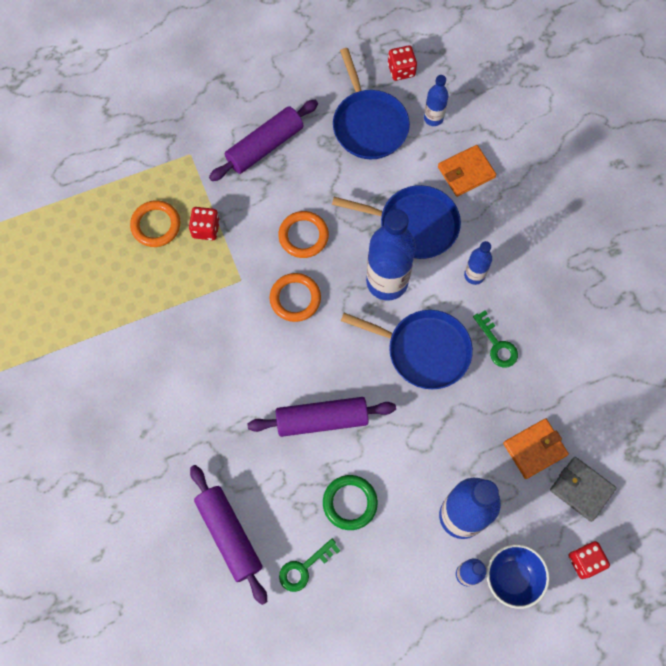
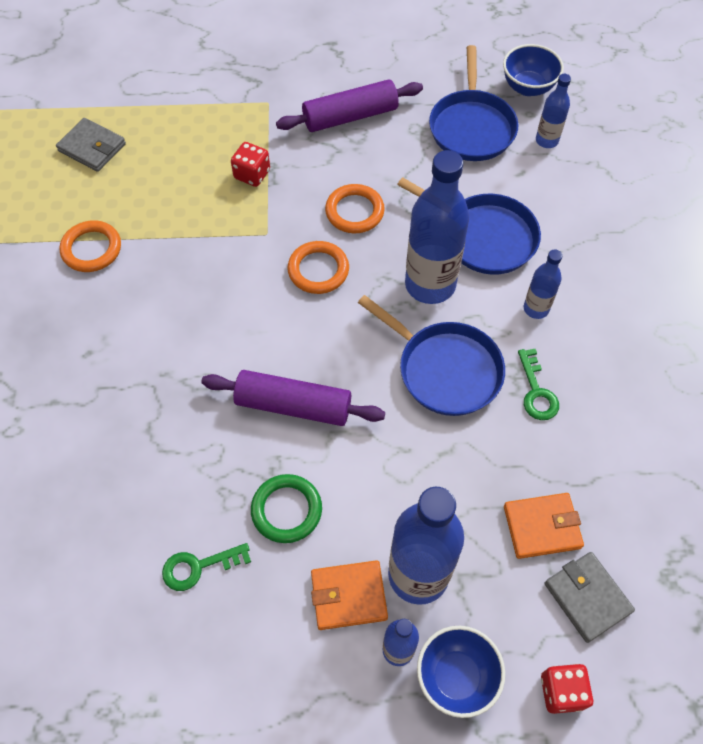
camera: 20 degrees right, 10 degrees down
(59, 247) = (92, 147): none -> grey wallet
(156, 225) = (201, 156): orange ring -> orange ring (91, 249)
(229, 534) = (129, 496): purple rolling pin -> none
(401, 70) = (528, 87): red dice -> blue bowl
(466, 172) = (565, 202): orange wallet -> orange wallet (348, 596)

